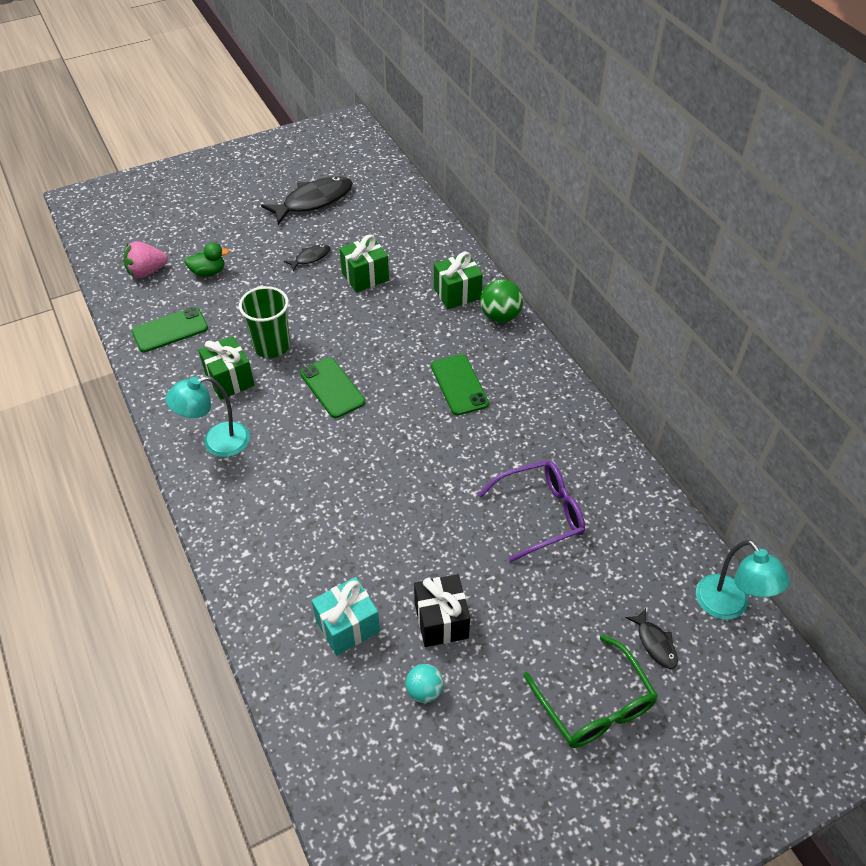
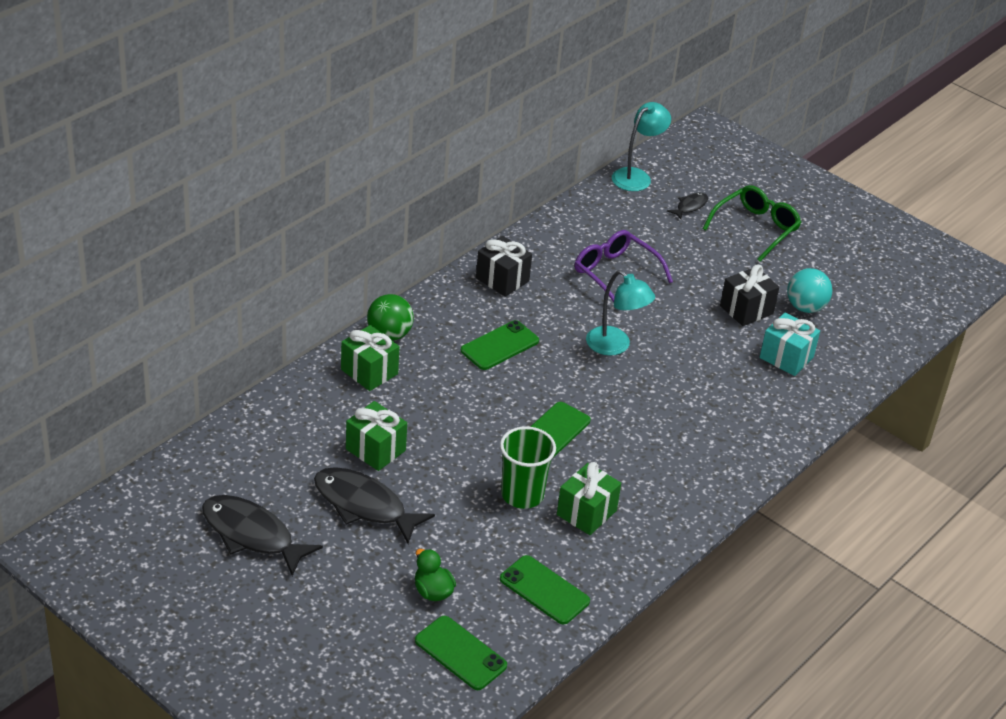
camera: 115 degrees left, 10 degrees down
(147, 272) = (460, 653): pink strawberry -> green phone
(217, 443) = (669, 494): turquoise lamp -> turquoise lamp (615, 346)
(310, 258) = (364, 505): black fish -> black fish, size x2.05
(424, 691) = (805, 307): turquoise ball -> turquoise ball, size x1.53
(556, 415) = (502, 279): none -> black gift

